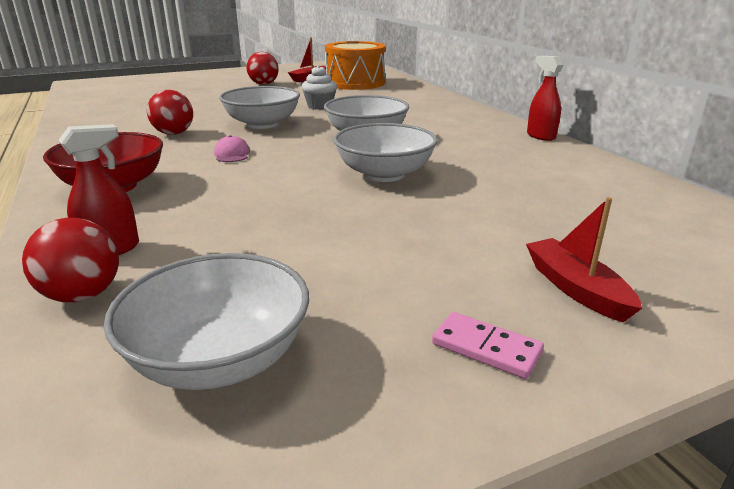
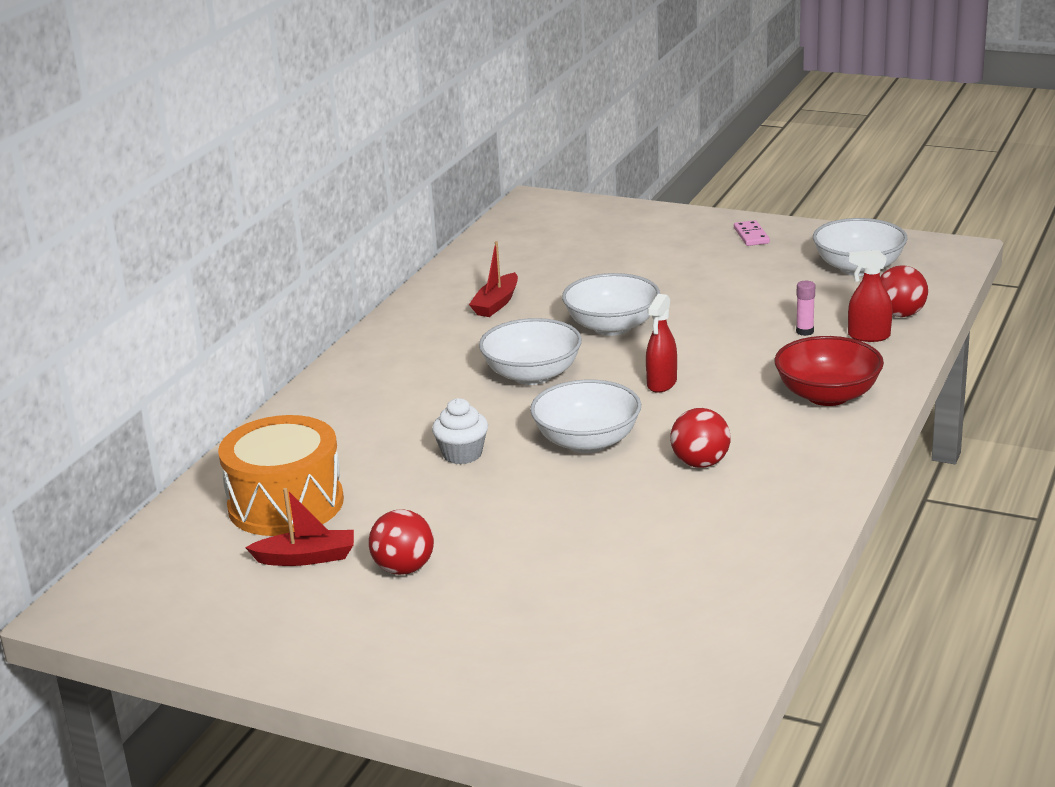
camera: 130 degrees left, 0 degrees up
(196, 229) = (805, 331): none -> pink glue stick
(232, 154) = (688, 400): pink cap -> none
(540, 136) = (399, 313): red spray bottle -> red spray bottle (661, 383)
(576, 288) = (669, 236): red boat -> red boat (496, 303)

